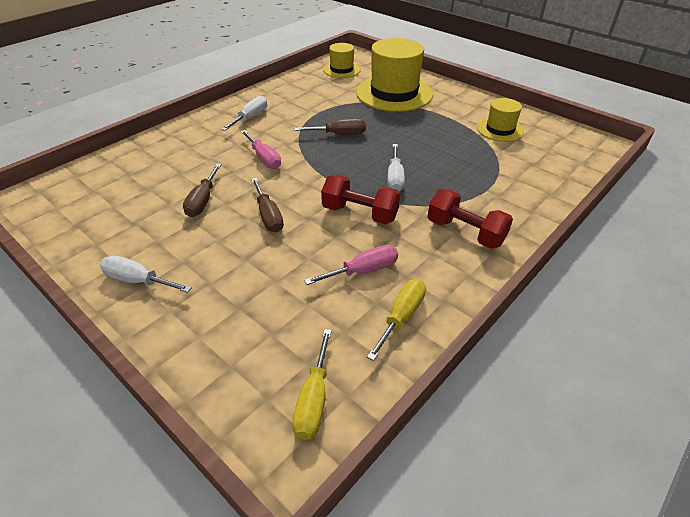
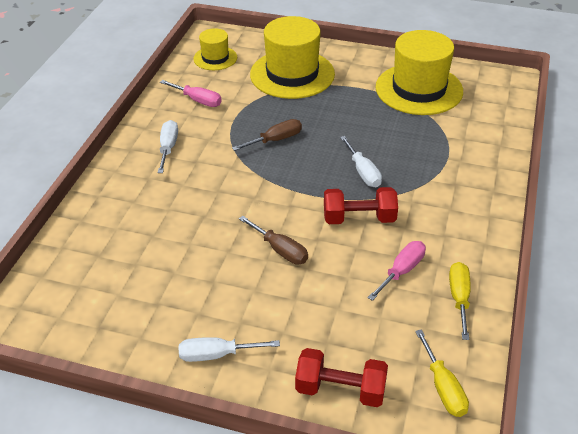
camera: 25 degrees left, 0 degrees up
(203, 201) = (204, 257): brown screwdriver -> none
(264, 158) = (224, 191): pink screwdriver -> pink screwdriver (198, 100)
(465, 232) = (457, 206): red dumbbell -> red dumbbell (340, 389)
(500, 130) = (419, 89): yellow hat -> yellow hat, size x1.88

